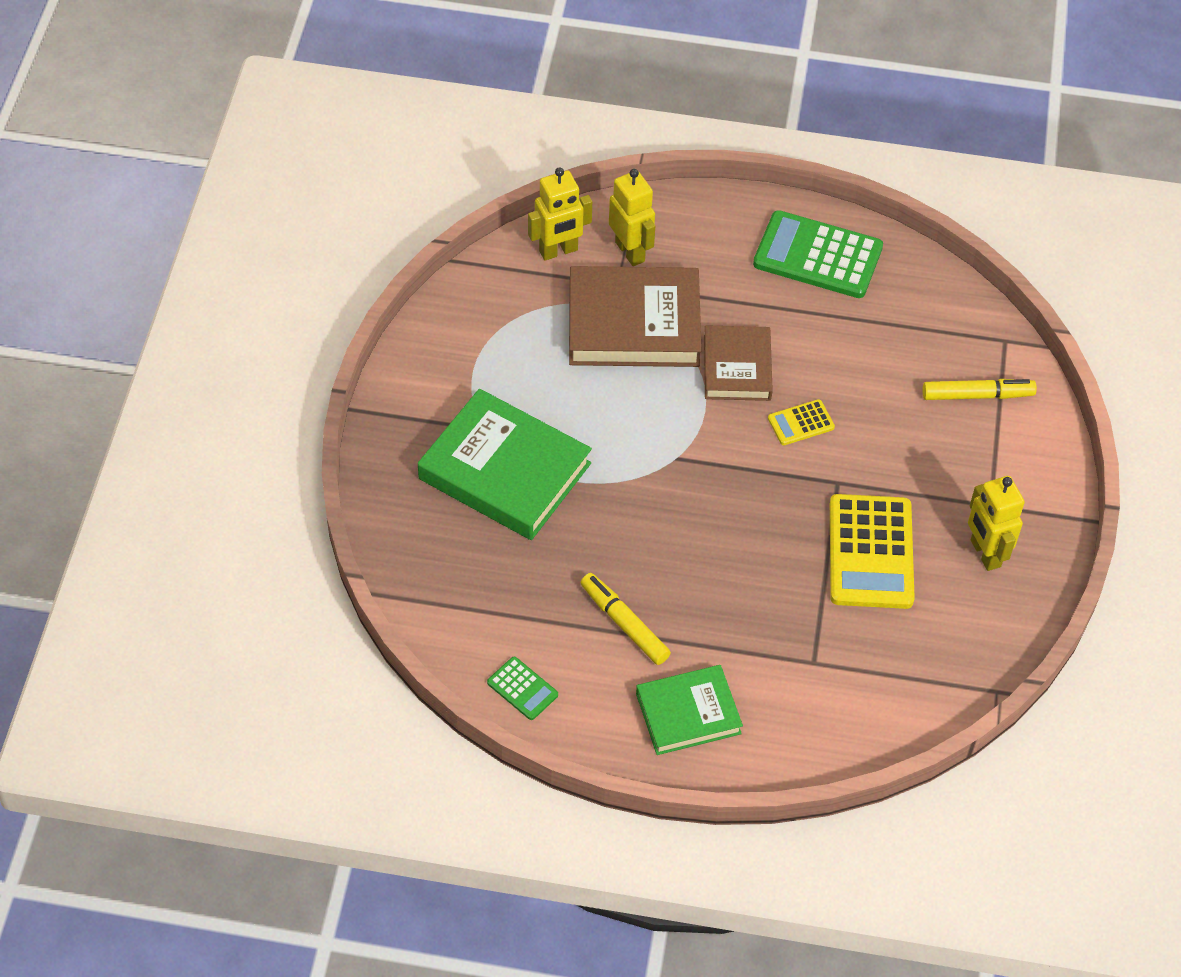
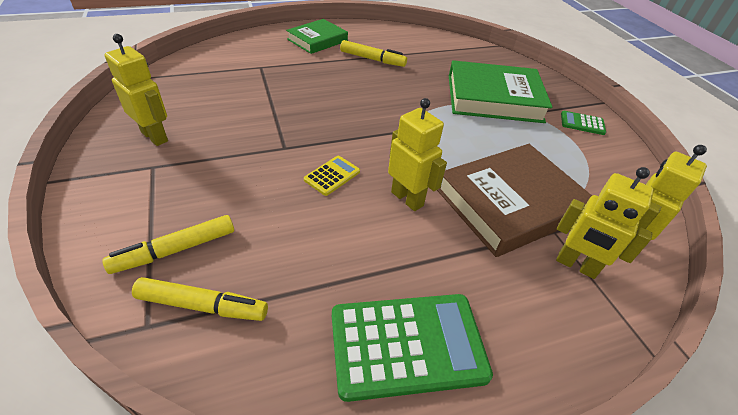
camera: 150 degrees right, 10 degrees down
(522, 689) = (400, 33): green calculator -> green calculator (582, 123)
(737, 367) = (407, 198): brown book -> yellow robot
(871, 552) = (243, 117): yellow calculator -> none
(961, 339) = (202, 305): none -> yellow marker

